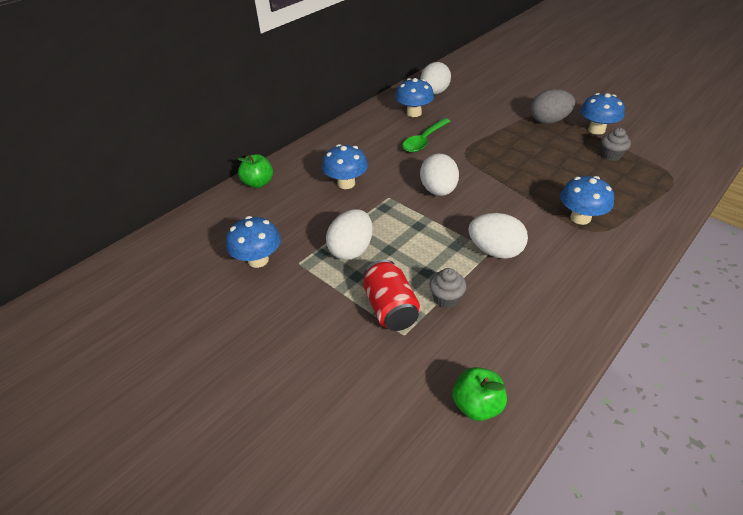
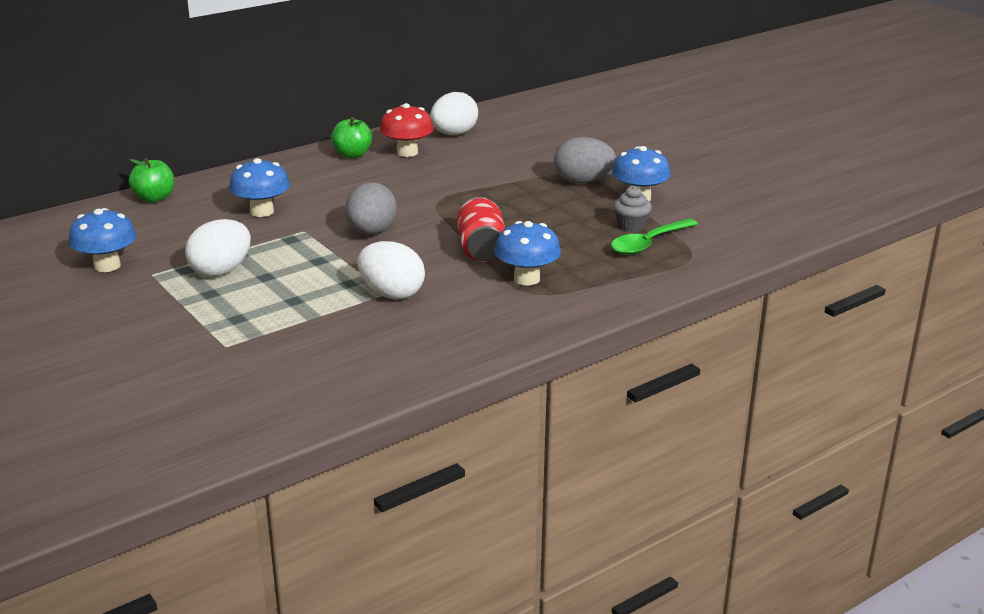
camera: 10 degrees right, 15 degrees down
(390, 308) = (227, 324): red can -> red can (481, 249)
(414, 113) = (407, 152): blue mushroom -> red mushroom
(424, 141) = (396, 182): green spoon -> green spoon (648, 244)
(438, 191) = (371, 232): white egg -> grey egg
(446, 298) = (297, 325): grey cupcake -> none
(477, 405) = (259, 407): green apple -> green apple (352, 155)

